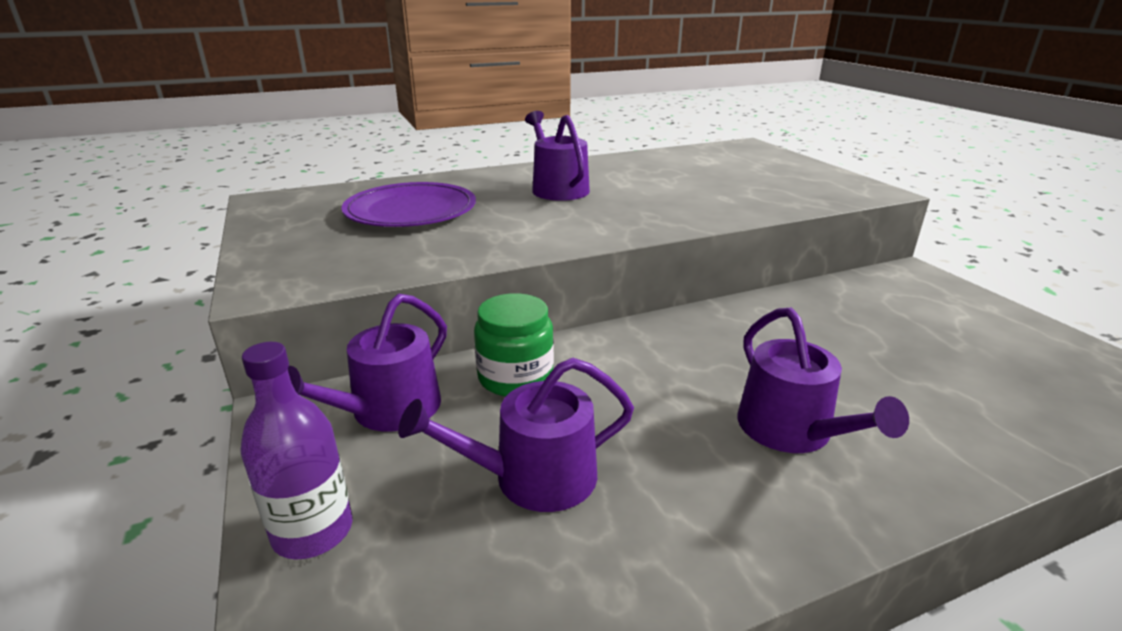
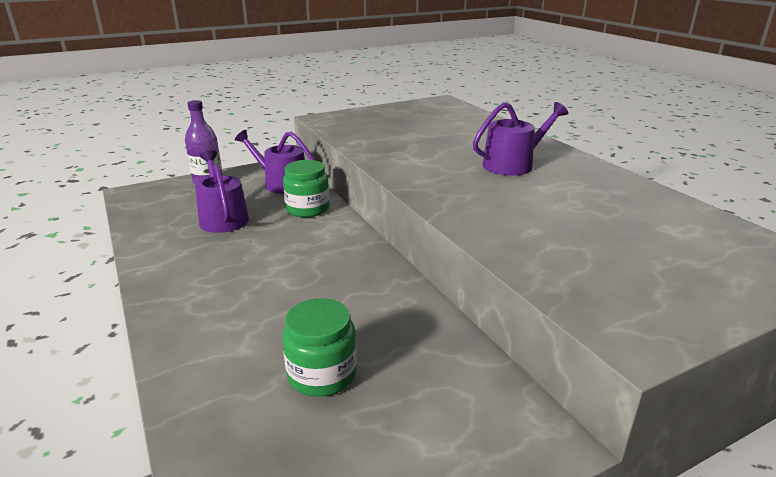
camera: 85 degrees right, 0 degrees up
(411, 210) = (438, 130): purple plate -> none
(792, 431) = (237, 293): purple watering can -> none
(913, 360) = (322, 374): none -> green jar

